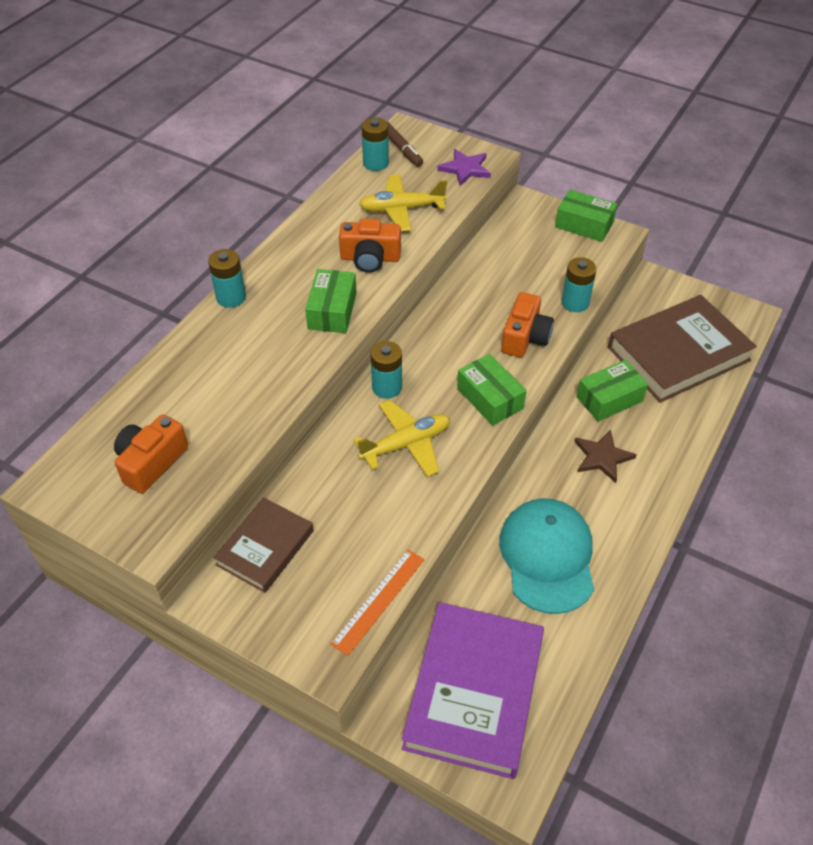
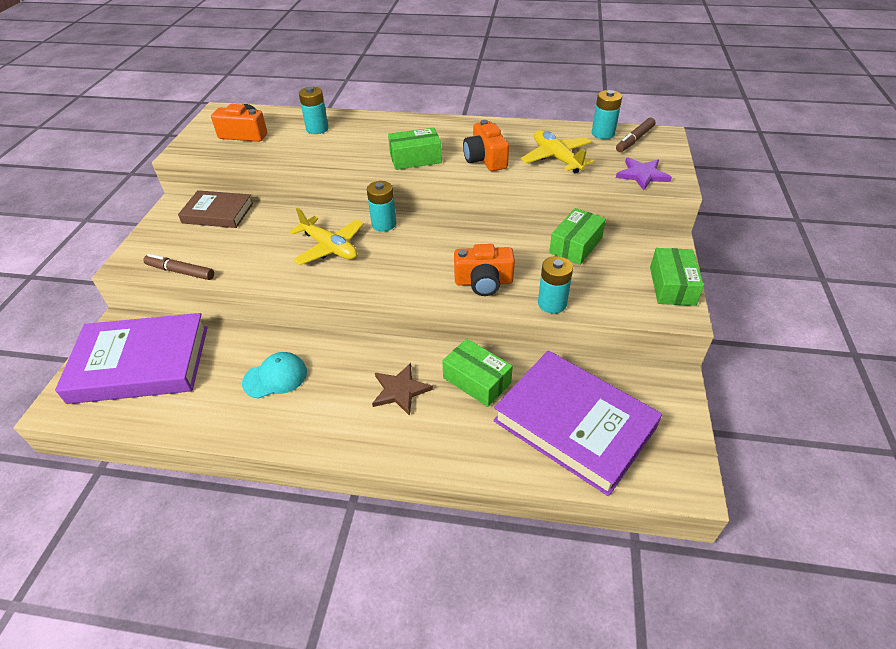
camera: 70 degrees right, 5 degrees down
(231, 297) = (404, 119): turquoise battery -> turquoise battery (317, 129)
(378, 600) = (180, 272): orange ruler -> brown marker
(490, 398) = (398, 278): green box -> green box (576, 245)
(547, 556) = (275, 377): turquoise cap -> turquoise cap, size x0.57
(678, 353) = (574, 424): brown book -> purple book

